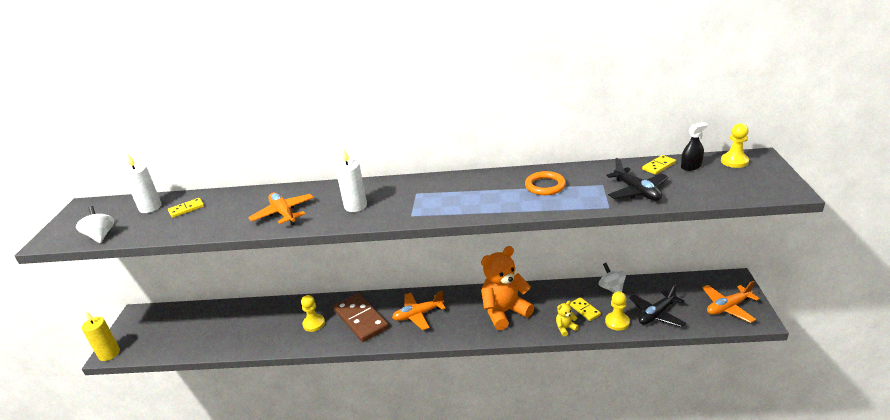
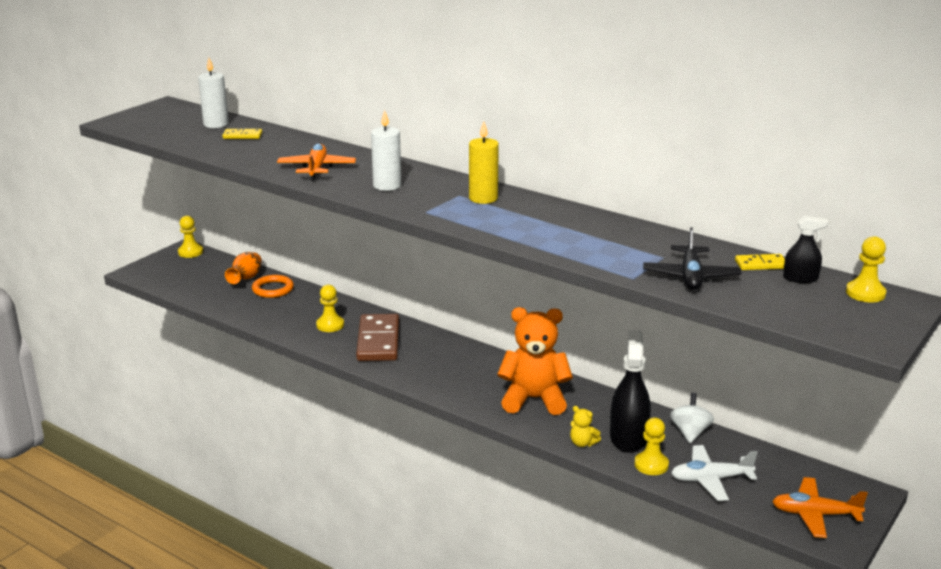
camera: 30 degrees right, 5 degrees down
(101, 236) = (154, 133): white spinning top -> none
(109, 354) = (134, 273): yellow candle -> yellow candle (483, 198)
(143, 314) = (190, 252): none -> yellow pawn
(211, 316) = (246, 279): none -> orange vase
(418, 314) = (440, 362): orange plane -> none
(545, 186) = (599, 236): orange ring -> orange ring (273, 289)
(565, 328) = (582, 443): yellow teddy bear -> yellow teddy bear turned 150 degrees counterclockwise
(585, 310) = (628, 437): yellow domino -> black spray bottle
(656, 314) = (711, 479): black plane -> white plane

